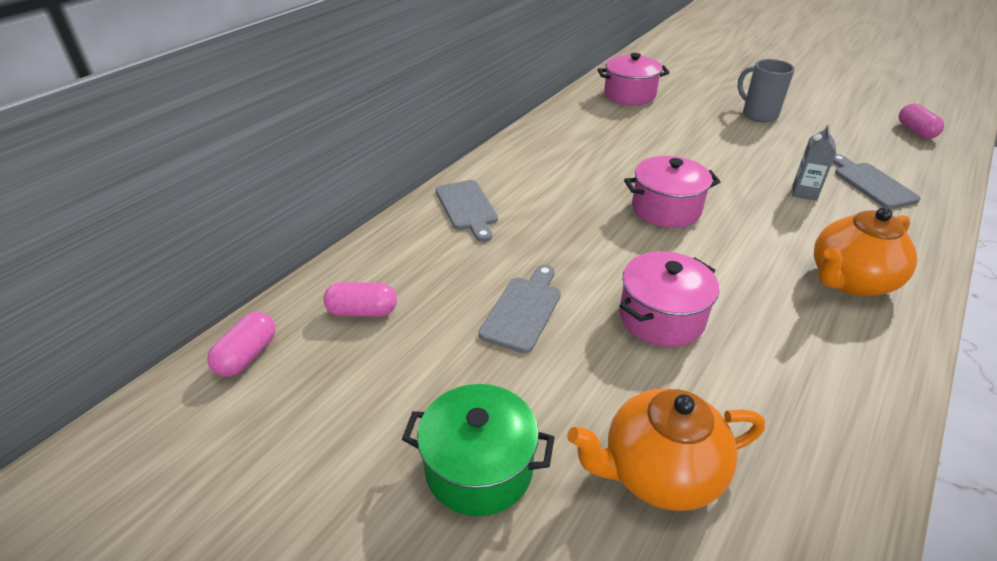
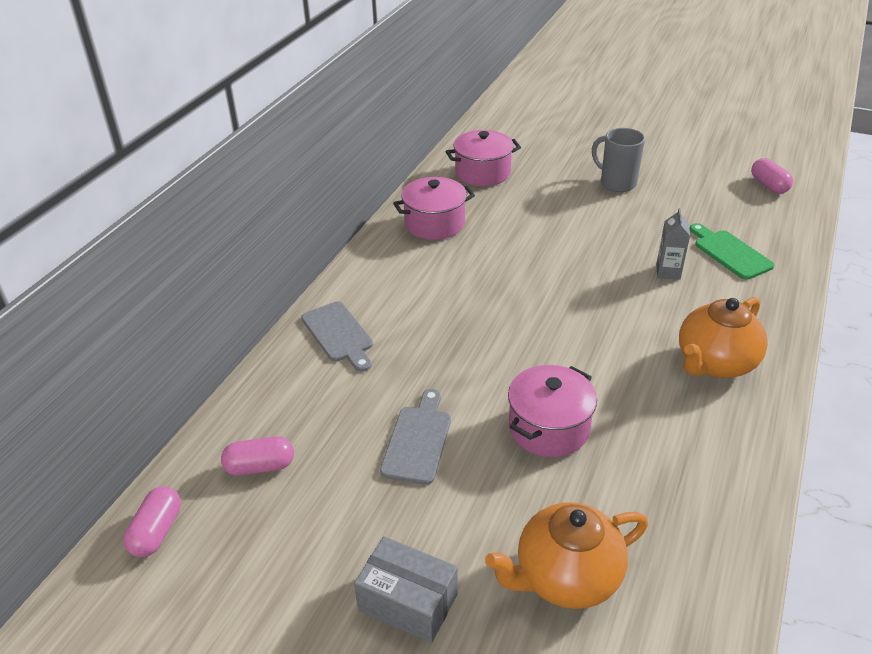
camera: 10 degrees left, 0 degrees up
(479, 468) = (408, 602): green pot -> grey box
(666, 209) = (538, 308): pink pot -> pink pot (434, 223)
(871, 183) = (730, 253): grey cutting board -> green cutting board

